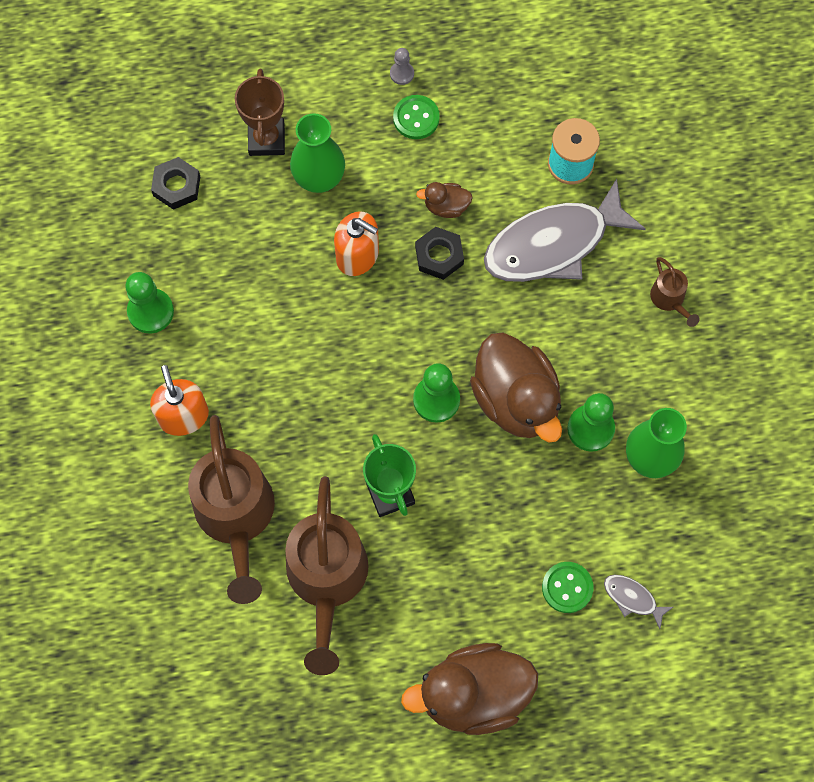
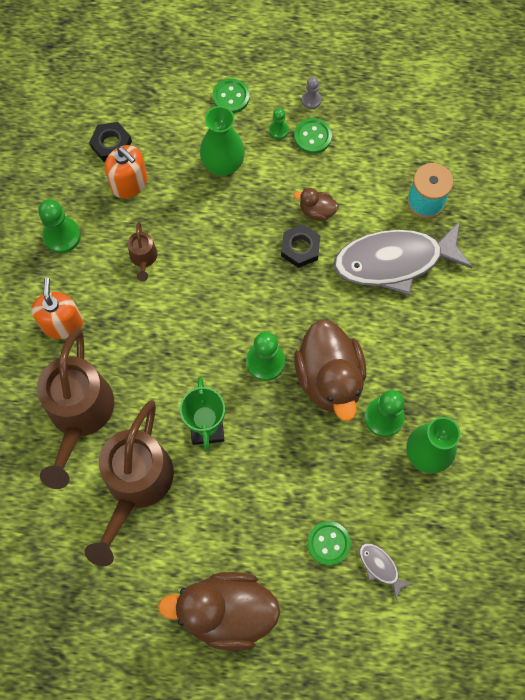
camera: 15 degrees right, 0 degrees up
(266, 139) = (191, 125): brown trophy -> none
(304, 93) = (231, 97): none -> green button
(357, 255) = (236, 232): orange soap dispenser -> orange soap dispenser (129, 183)
(373, 120) = (278, 130): none -> green pawn
(670, 300) = (477, 329): brown watering can -> brown watering can (143, 259)

